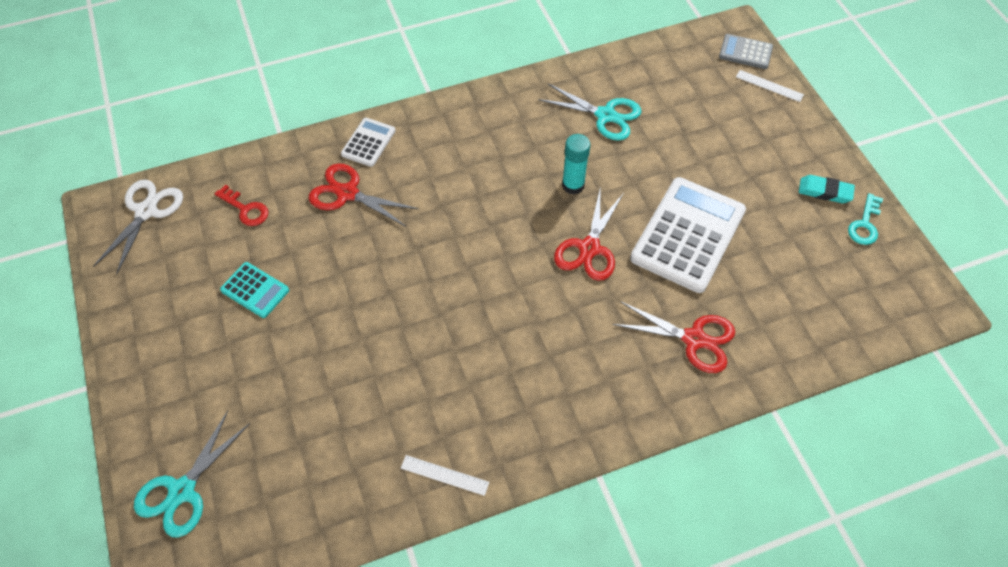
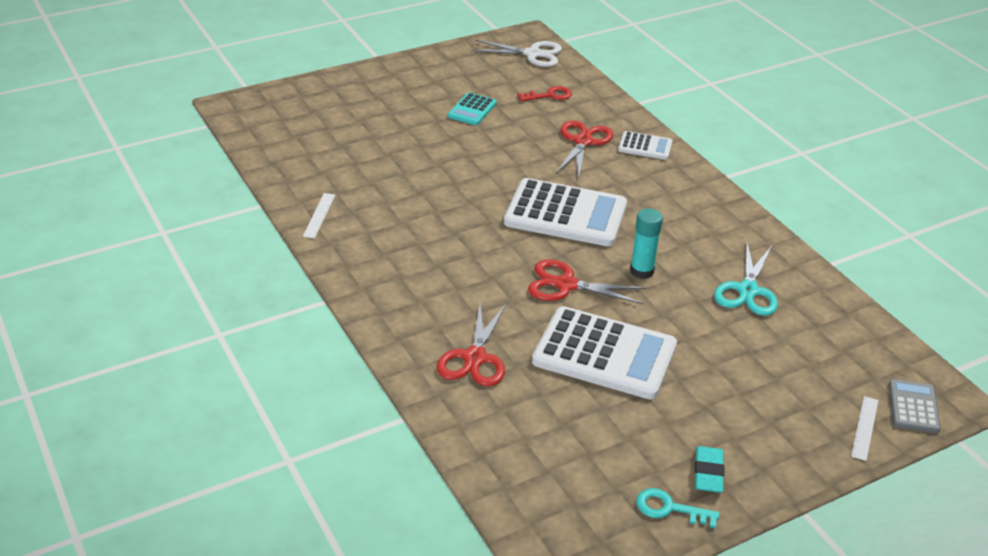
camera: 80 degrees right, 20 degrees down
(182, 491) = (301, 103): turquoise scissors -> none
(245, 209) = (549, 95): red key -> red key turned 135 degrees counterclockwise
(476, 230) = (565, 214): none -> white calculator

